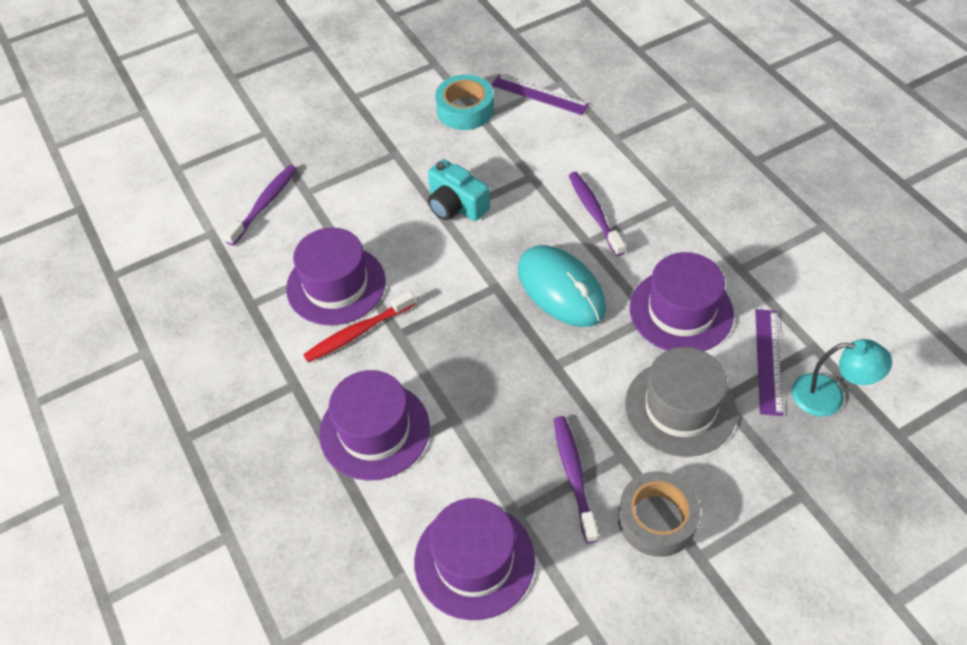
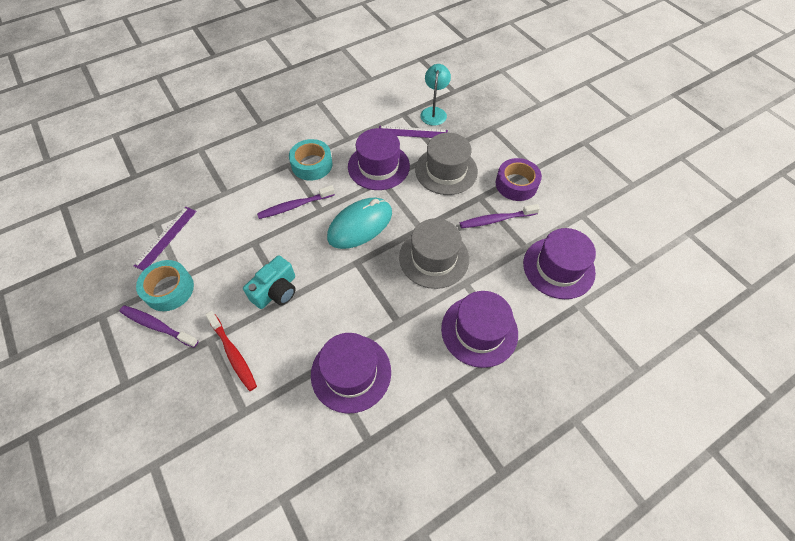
camera: 95 degrees left, 5 degrees up
(264, 204) = (253, 450): purple toothbrush -> purple toothbrush (158, 326)
(358, 332) = (397, 350): red toothbrush -> red toothbrush (233, 353)
(500, 380) = (434, 258): none -> grey hat
(656, 519) = (516, 184): grey tape -> purple tape
(676, 227) = (312, 164): none -> turquoise tape

